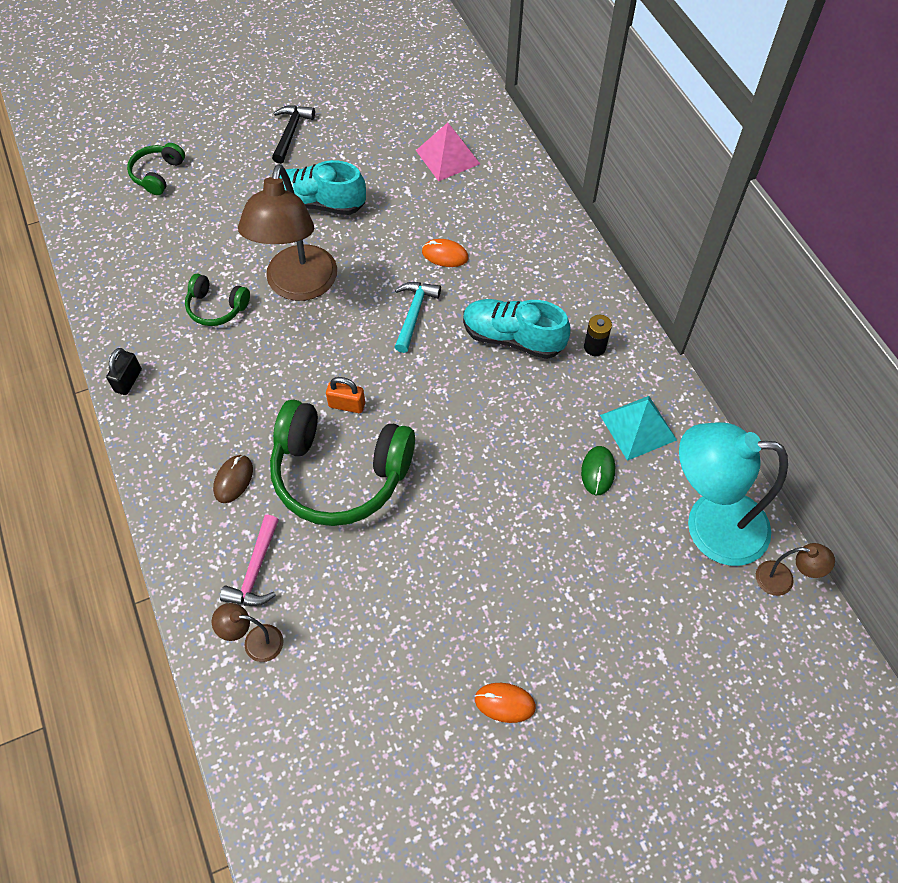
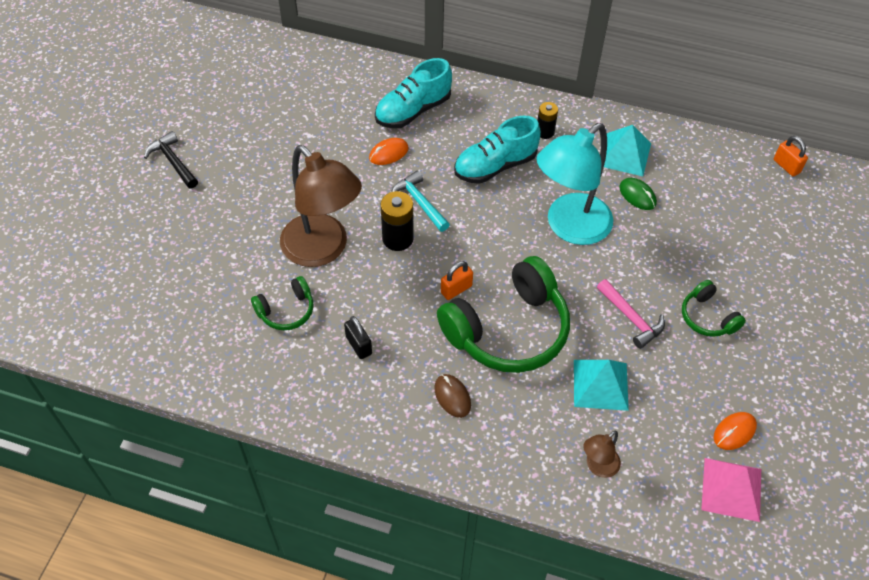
camera: 50 degrees left, 5 degrees down
(128, 380) = (293, 409): black padlock -> black padlock (358, 345)
(158, 174) = (110, 267): green headphones -> green headphones (707, 317)
(255, 571) = (541, 431): pink hammer -> pink hammer (631, 318)
(318, 203) = (260, 190): turquoise shoe -> turquoise shoe (413, 110)
(346, 586) = (600, 384): none -> turquoise pyramid
(360, 326) = (397, 238): none -> black battery
(447, 157) = (305, 94): pink pyramid -> pink pyramid (731, 489)
(505, 703) = (757, 354): orange mouse -> orange mouse (734, 432)
(709, 526) = (723, 172): turquoise lamp -> turquoise lamp (569, 227)
(782, 580) = (786, 166): brown lamp -> orange padlock

